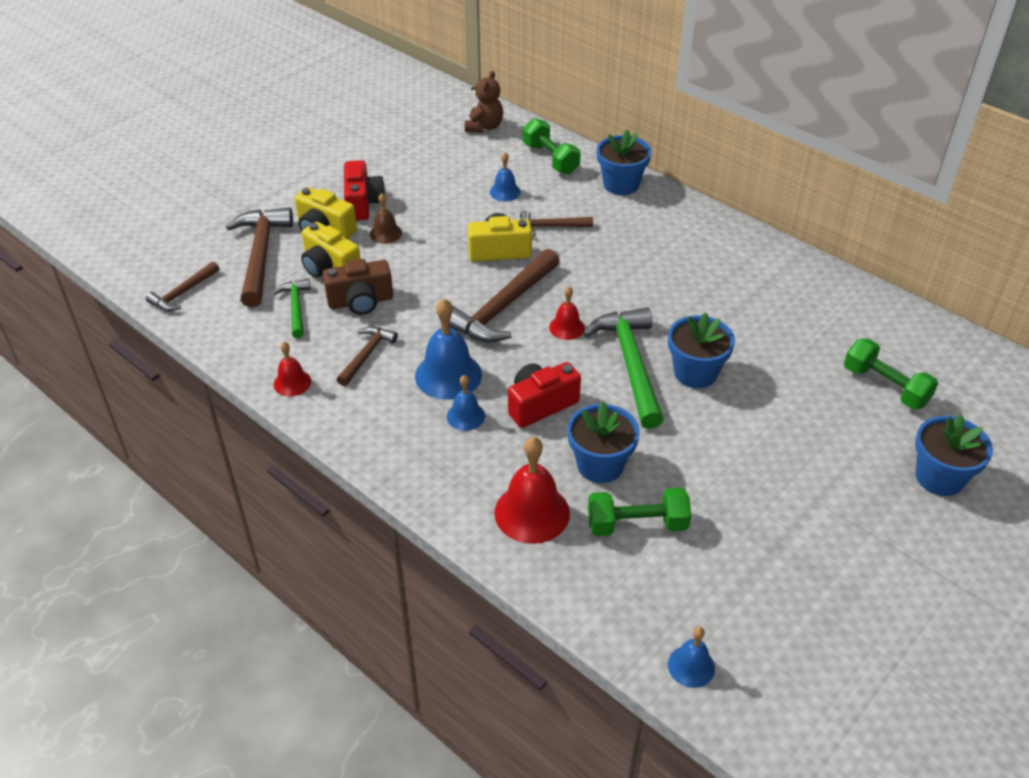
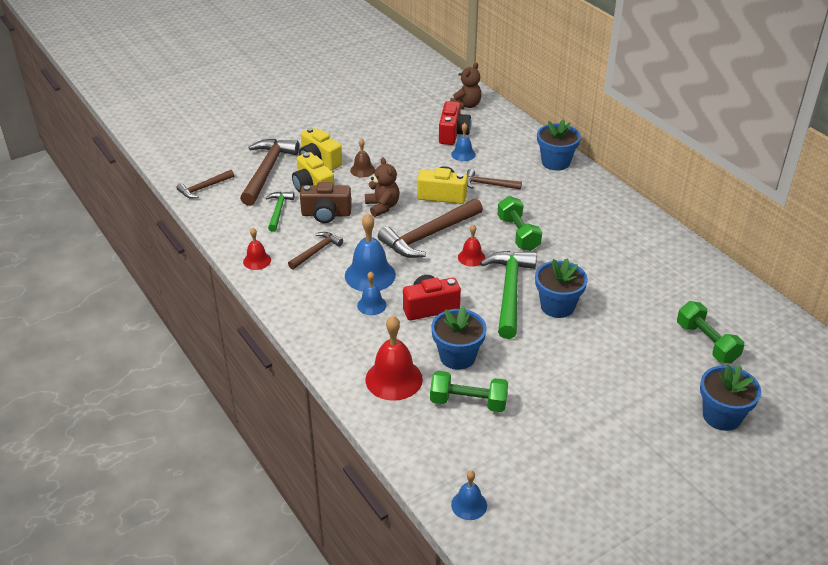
camera: 15 degrees right, 5 degrees down
(363, 203) = (354, 147): red camera -> red camera (453, 133)
(429, 279) = (382, 207): none -> brown teddy bear
(550, 159) = (508, 135): green dumbbell -> green dumbbell (518, 234)

